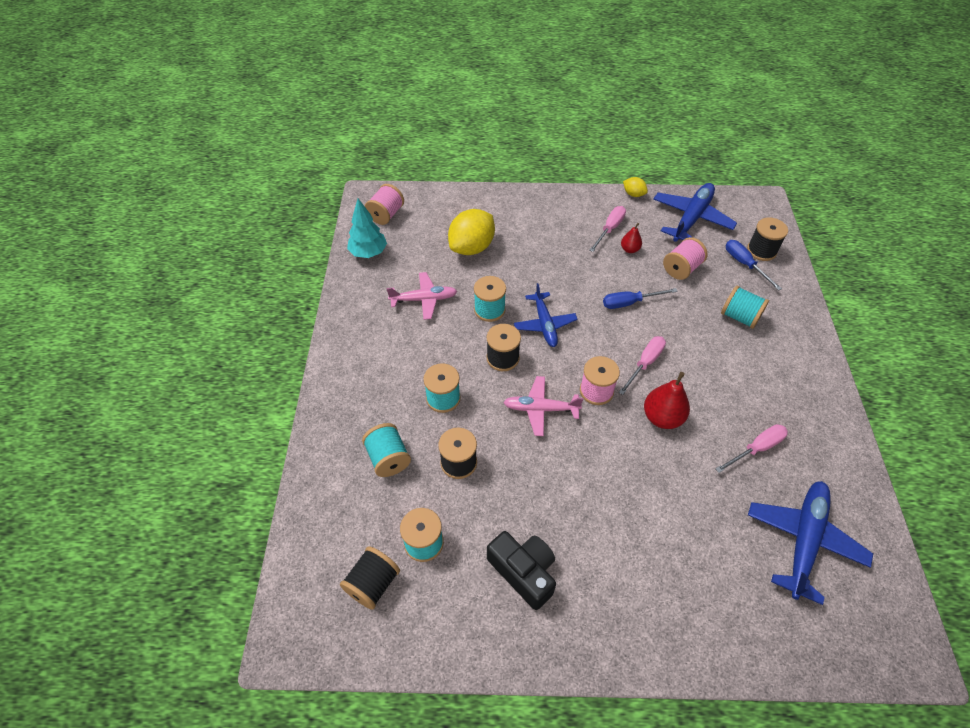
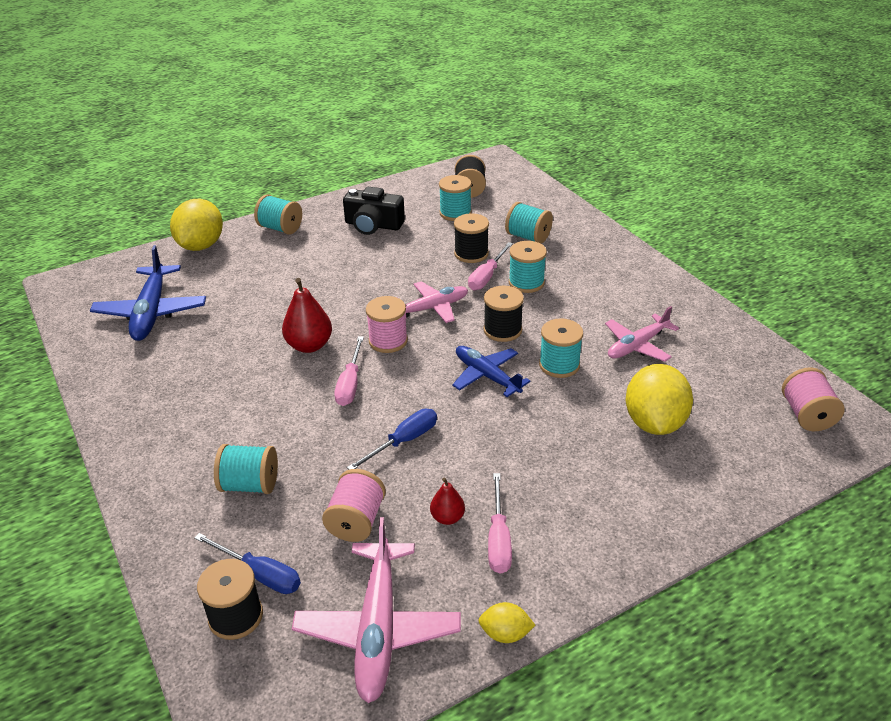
camera: 150 degrees right, 15 degrees down
(368, 253) = (757, 363): turquoise tree -> none
(631, 630) = (280, 228): none -> turquoise spool
(691, 218) = (378, 628): blue plane -> pink plane
(737, 646) = (201, 246): none -> yellow lemon
(756, 448) = (204, 357): pink screwdriver -> pink screwdriver (487, 276)

